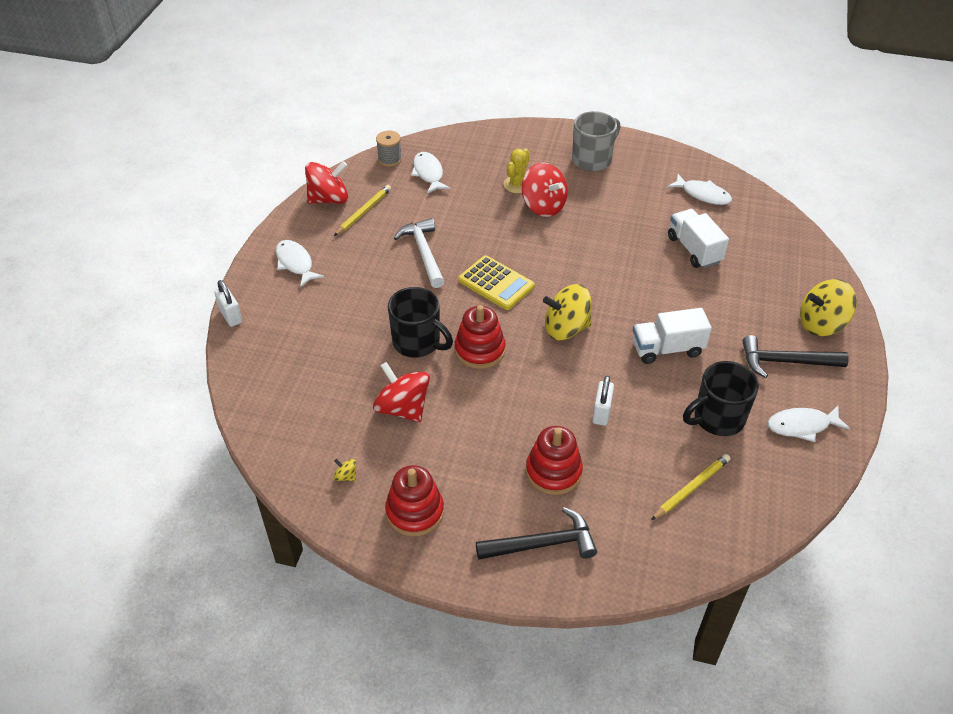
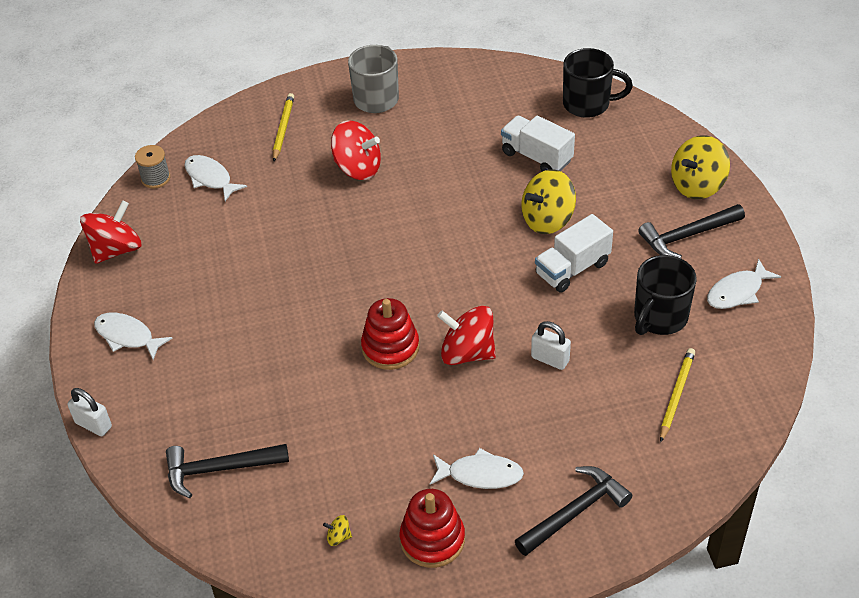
camera: 25 degrees left, 0 degrees up
(295, 386) = (220, 469): none -> black hammer
(364, 212) = (166, 249): yellow pencil -> yellow pencil (283, 128)
(403, 408) = (351, 441): red spinning top -> red spinning top (467, 353)
(417, 342) = (321, 367): black mug -> black mug (588, 104)
(423, 253) = (263, 268): white hammer -> none
(496, 283) = (361, 270): yellow calculator -> none
(517, 185) = (315, 155): yellow cactus -> none
(553, 472) = (541, 438): red stacking toy -> none
(566, 328) = (462, 288): yellow spinning top -> yellow spinning top (547, 220)
(601, 413) = (550, 359): white padlock -> white padlock turned 45 degrees counterclockwise
(703, 194) = (510, 96): white fish -> white fish (480, 474)

